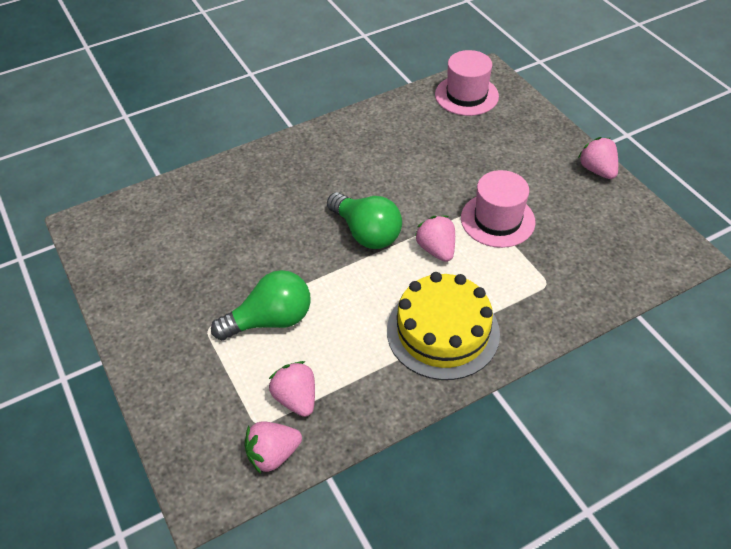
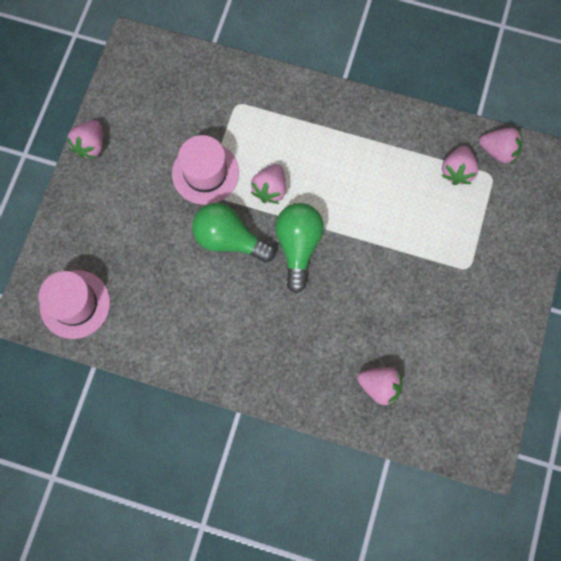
camera: 135 degrees left, 25 degrees up
(206, 203) = (379, 386): none -> pink strawberry
(270, 320) = (424, 237): green light bulb -> green light bulb (229, 239)
(443, 331) = (333, 133): yellow cake -> none

